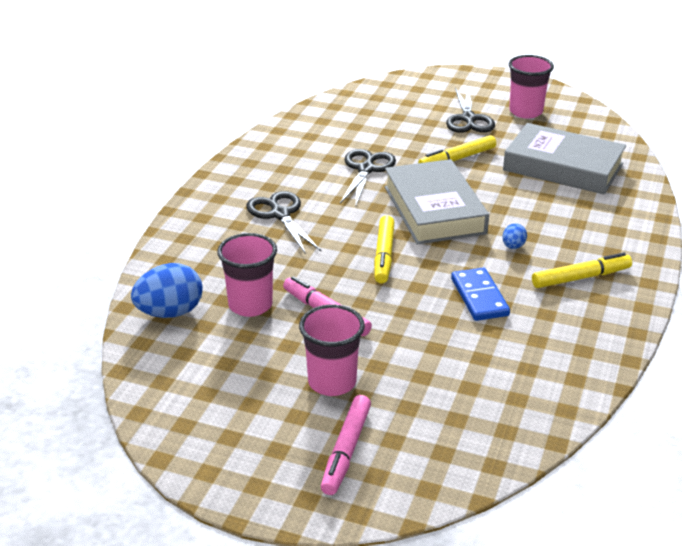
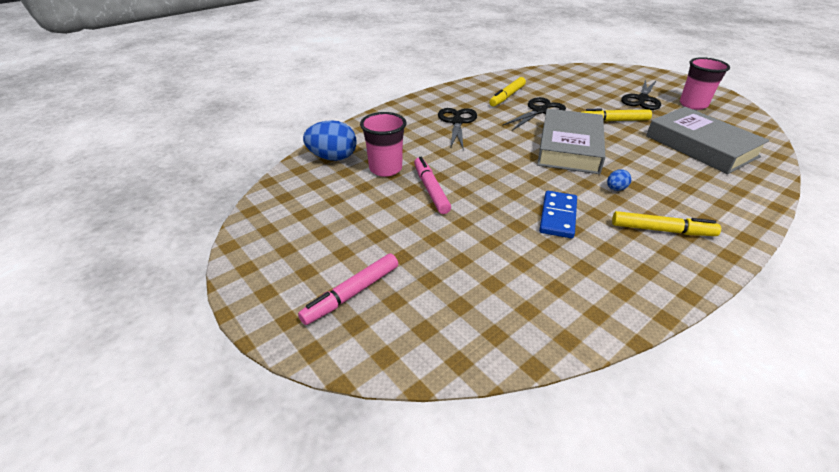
camera: 30 degrees right, 5 degrees up
(332, 382) = (390, 238): pink cup -> none
(384, 255) = (506, 165): yellow marker -> yellow marker (507, 96)

